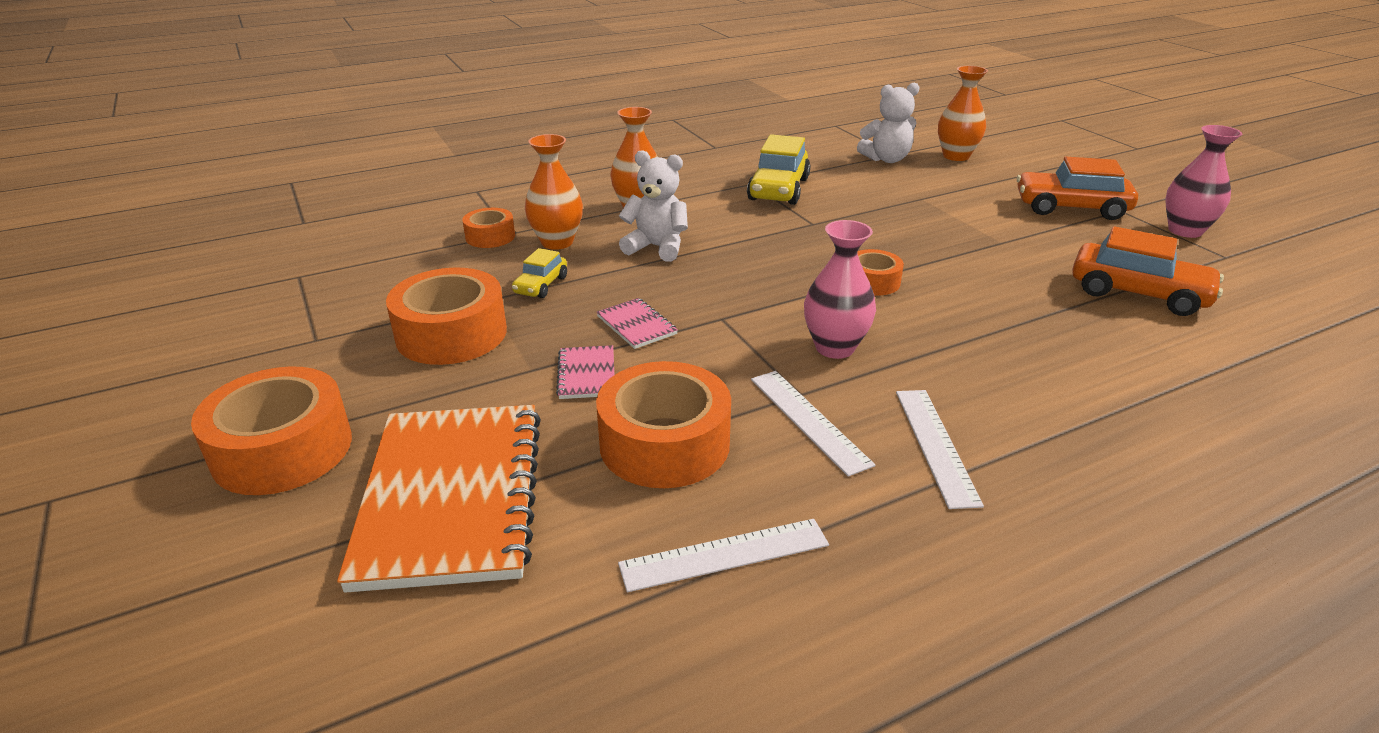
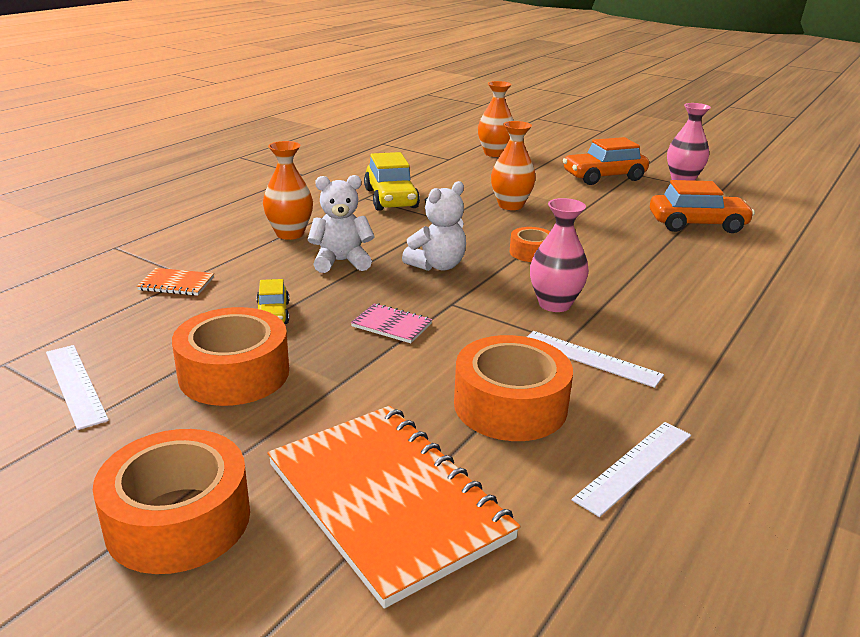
camera: 30 degrees left, 5 degrees down
(490, 237) = (176, 284): orange tape -> orange notebook
(557, 242) = (247, 275): orange vase -> orange vase (510, 205)
(587, 374) = (393, 373): pink notebook -> none
(886, 159) = (448, 163): white teddy bear -> white teddy bear (437, 265)
(935, 445) = (684, 351): white ruler -> white ruler (75, 385)

